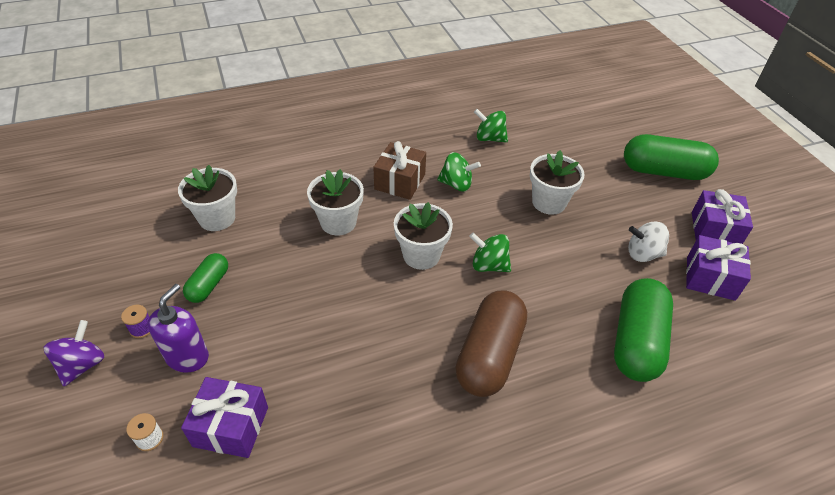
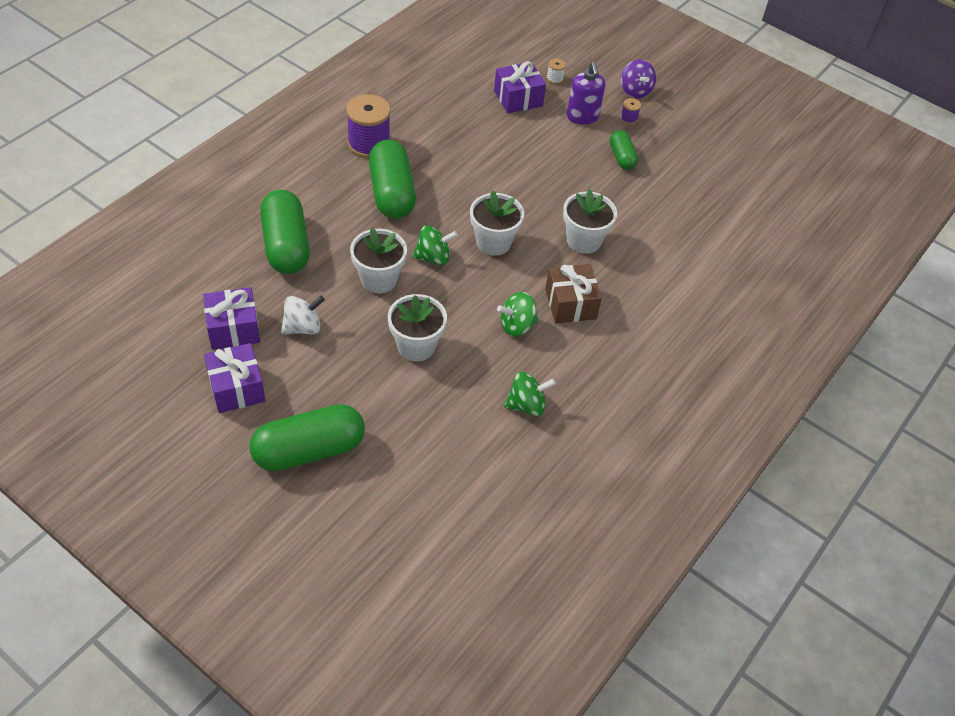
camera: 145 degrees right, 5 degrees up
(217, 218) = (678, 202): white flower pot -> white flower pot (379, 279)
(478, 443) = (369, 144): none -> purple spool
(489, 355) = (392, 193): brown capsule -> green capsule

